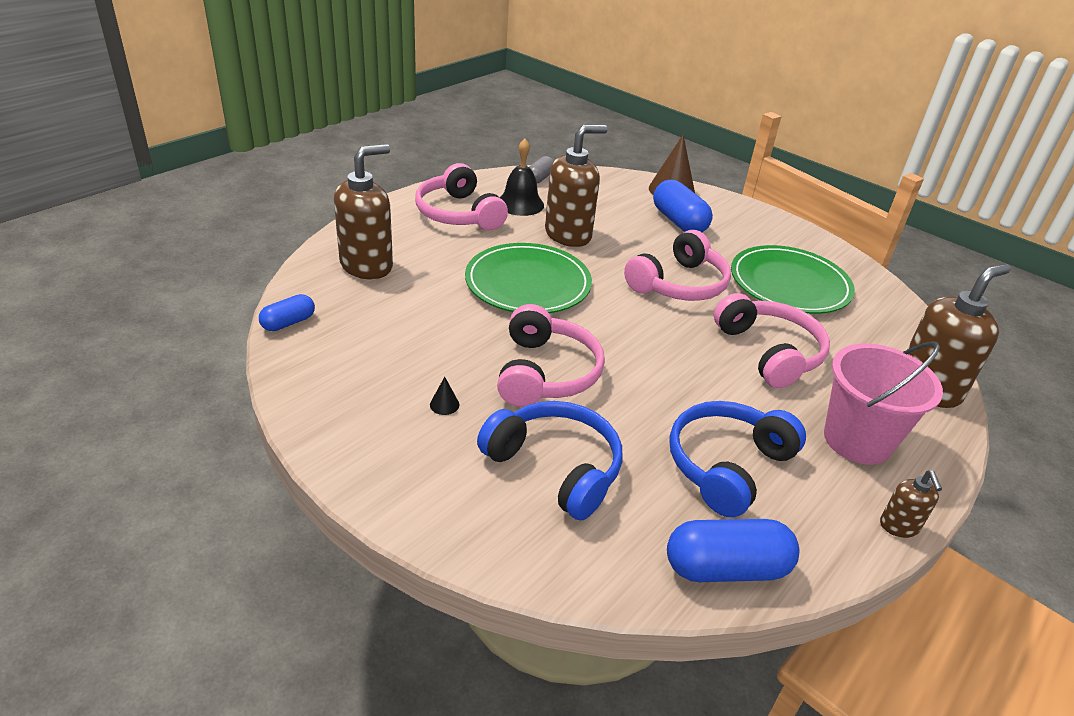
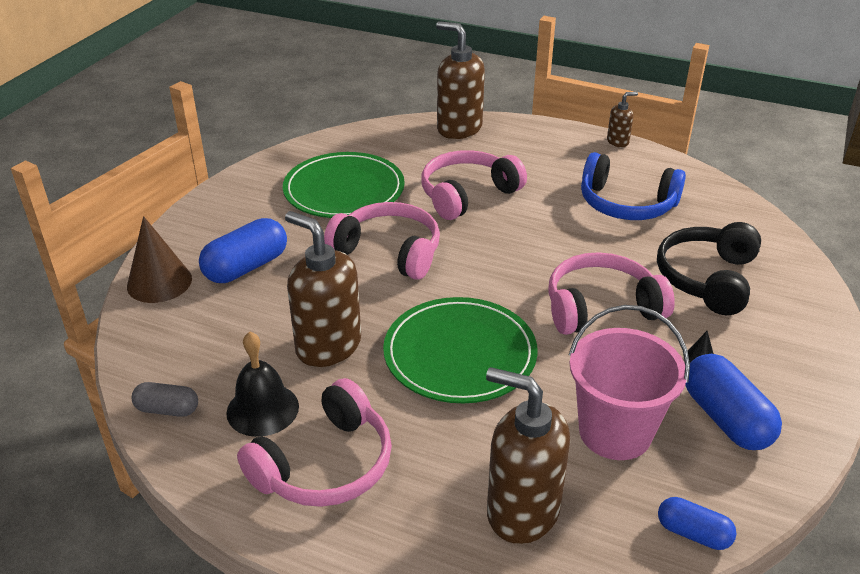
camera: 105 degrees left, 0 degrees up
(555, 467) = (707, 279): blue headphones -> black headphones
(726, 568) = (718, 197): blue capsule -> blue capsule (726, 418)
(857, 440) = (547, 155): pink bucket -> pink bucket (615, 432)

